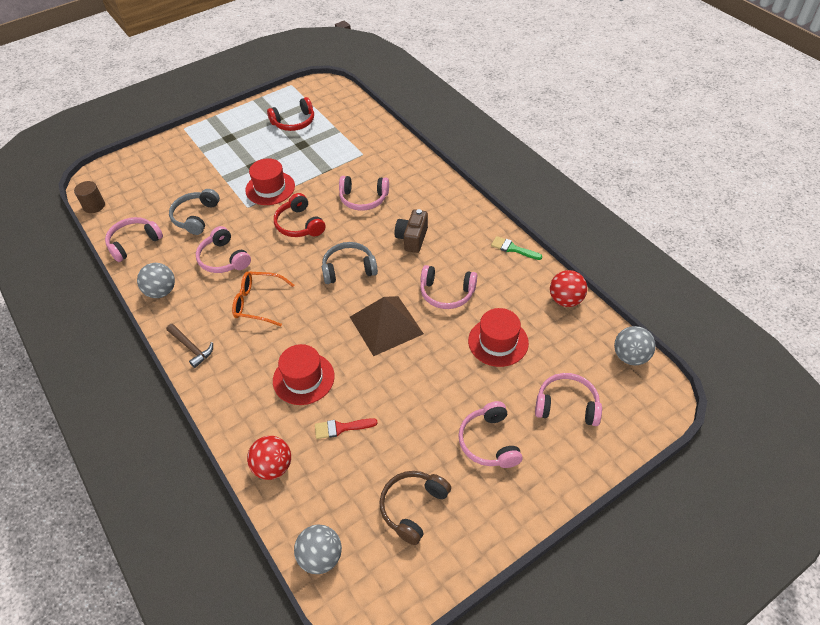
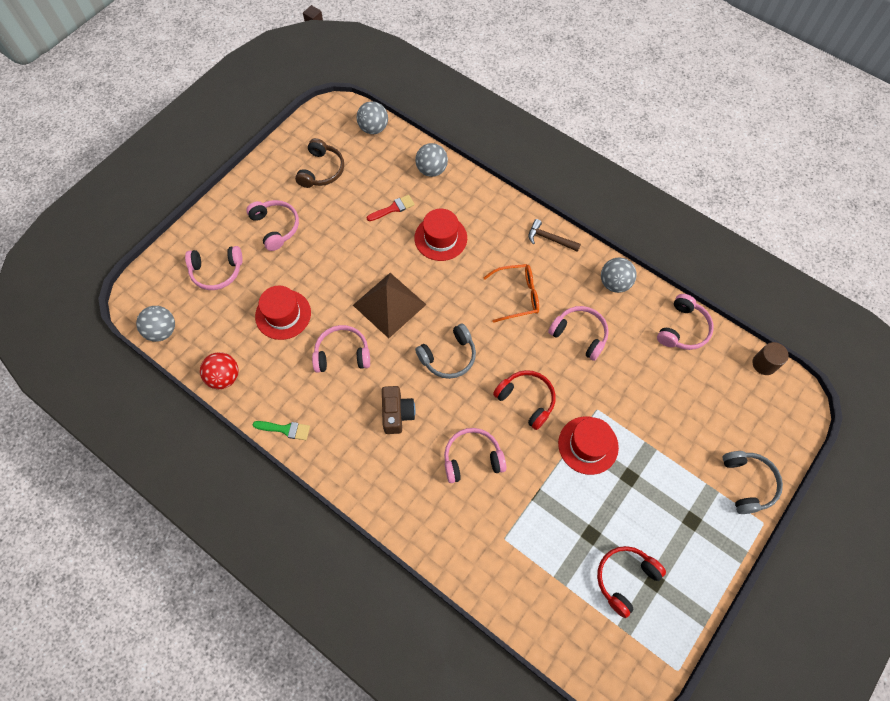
camera: 160 degrees right, 15 degrees up
(196, 217) = (644, 379): grey headphones -> grey headphones (747, 483)
(273, 467) = (431, 170): red ball -> grey ball

